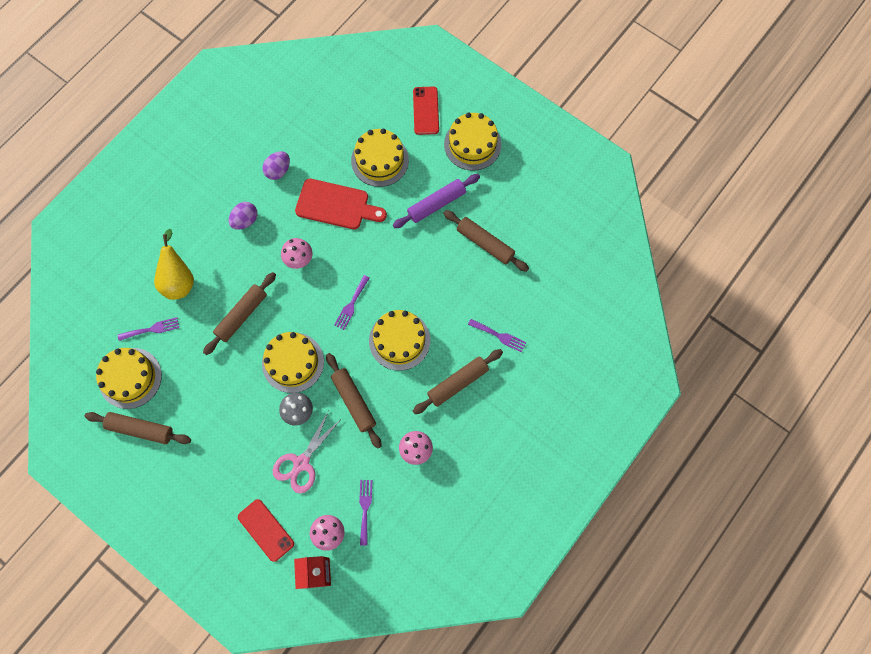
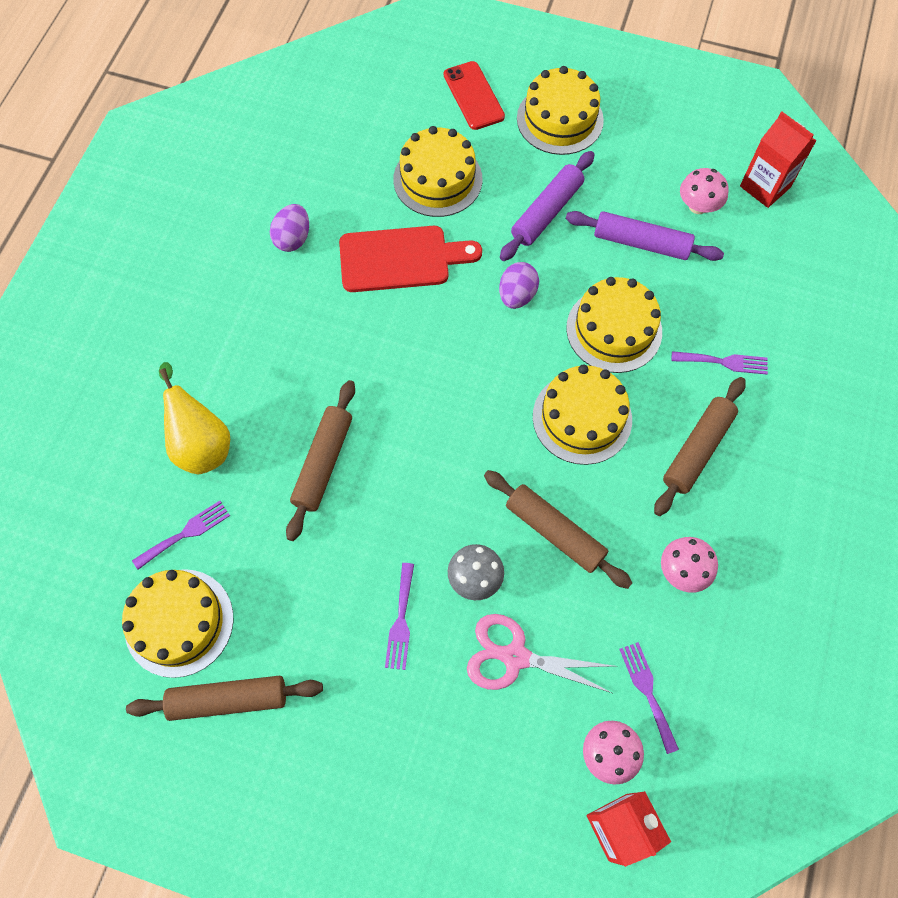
camera: 20 degrees left, 5 degrees down
(245, 220) = (271, 323): purple egg -> purple egg (517, 295)
(266, 530) = (505, 788): red phone -> none
(293, 362) = (434, 506): yellow cake -> yellow cake (614, 330)
(299, 259) = (377, 351): pink mushroom -> pink mushroom (698, 206)
(301, 463) = (515, 657): pink scissors -> pink scissors turned 90 degrees clockwise
(351, 304) = (486, 391): purple fork -> purple fork (401, 621)
(485, 243) = (641, 243): brown rolling pin -> purple rolling pin
(580, 232) = (765, 187): none -> red carton

